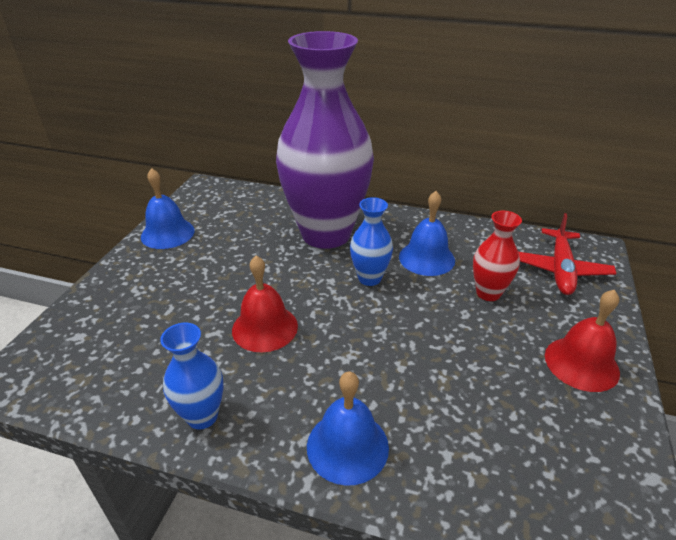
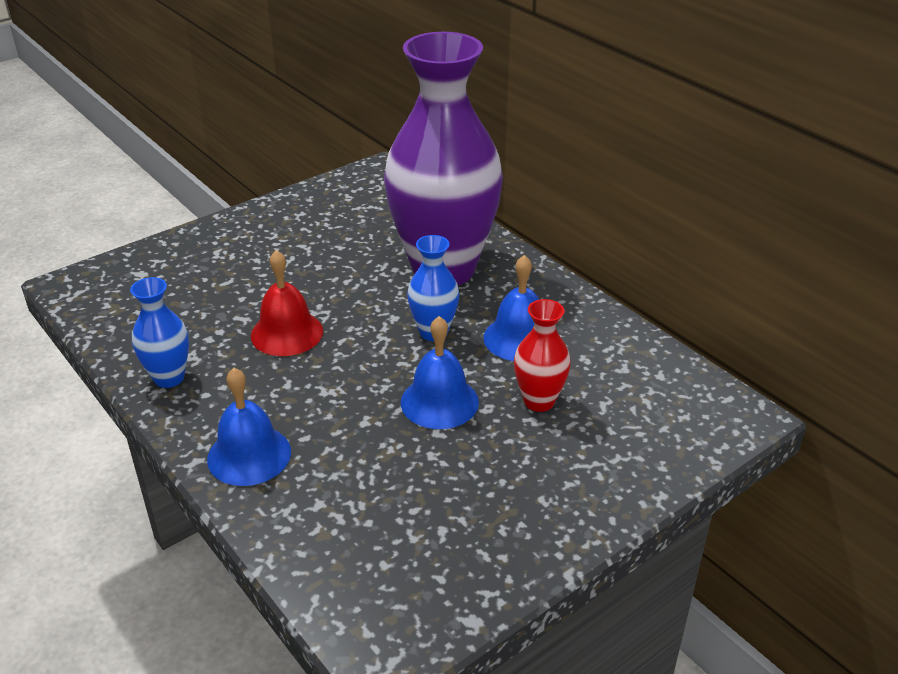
camera: 35 degrees right, 0 degrees up
(167, 233) = (294, 208): blue bell -> blue bell (439, 402)
(560, 269) = (661, 416): red plane -> none
(581, 363) = (544, 507): red bell -> none

